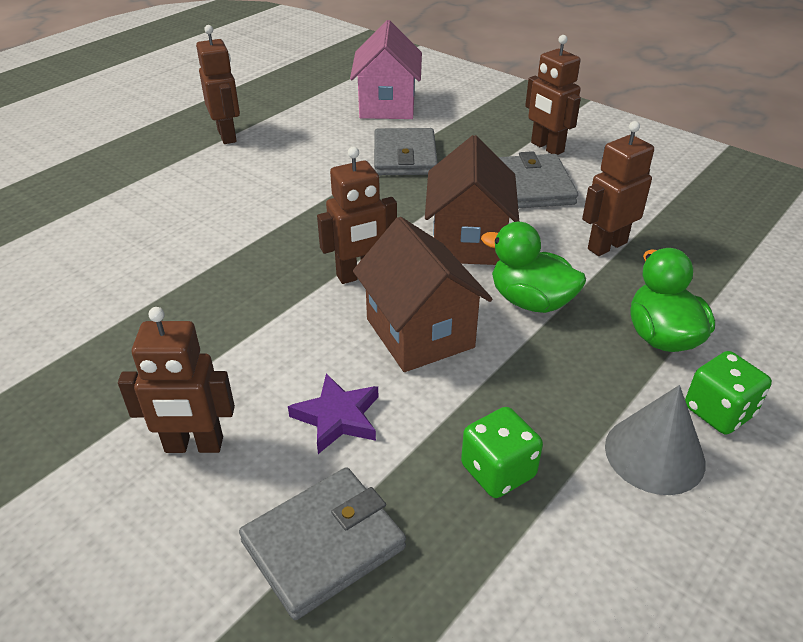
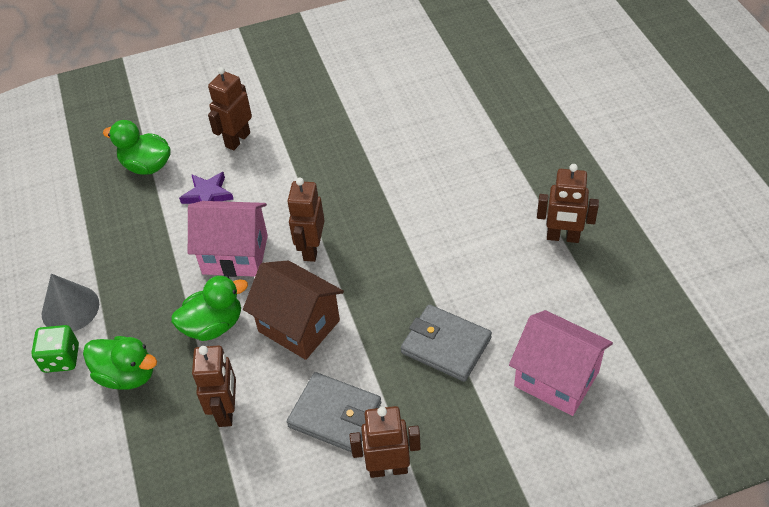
camera: 125 degrees right, 10 degrees up
(323, 544) = (146, 166): grey wallet -> green duck
(420, 333) = (235, 254): brown house -> pink house
(498, 471) = (122, 240): green dice -> none

